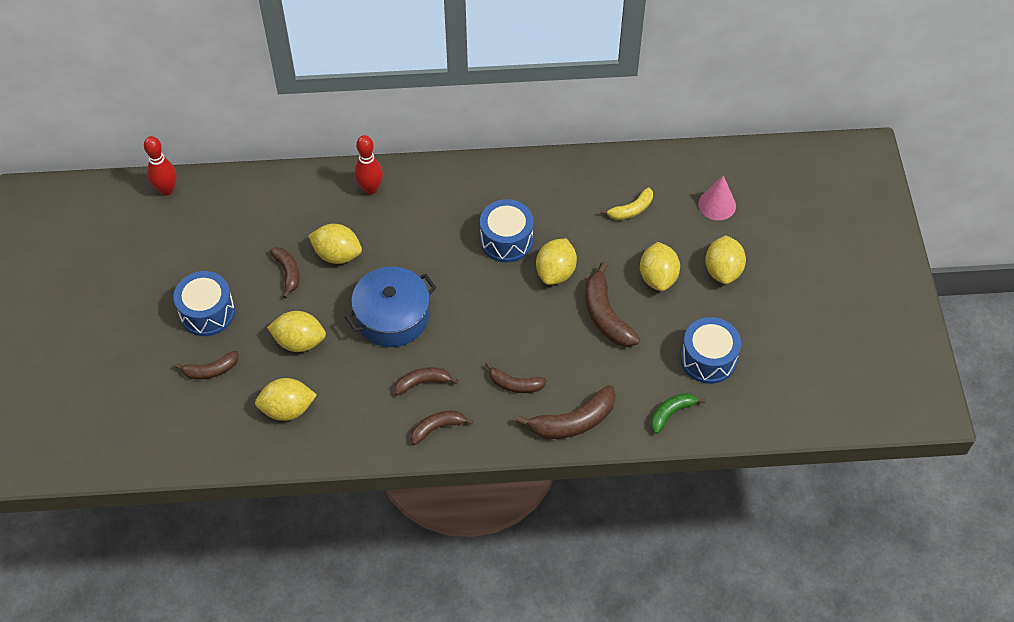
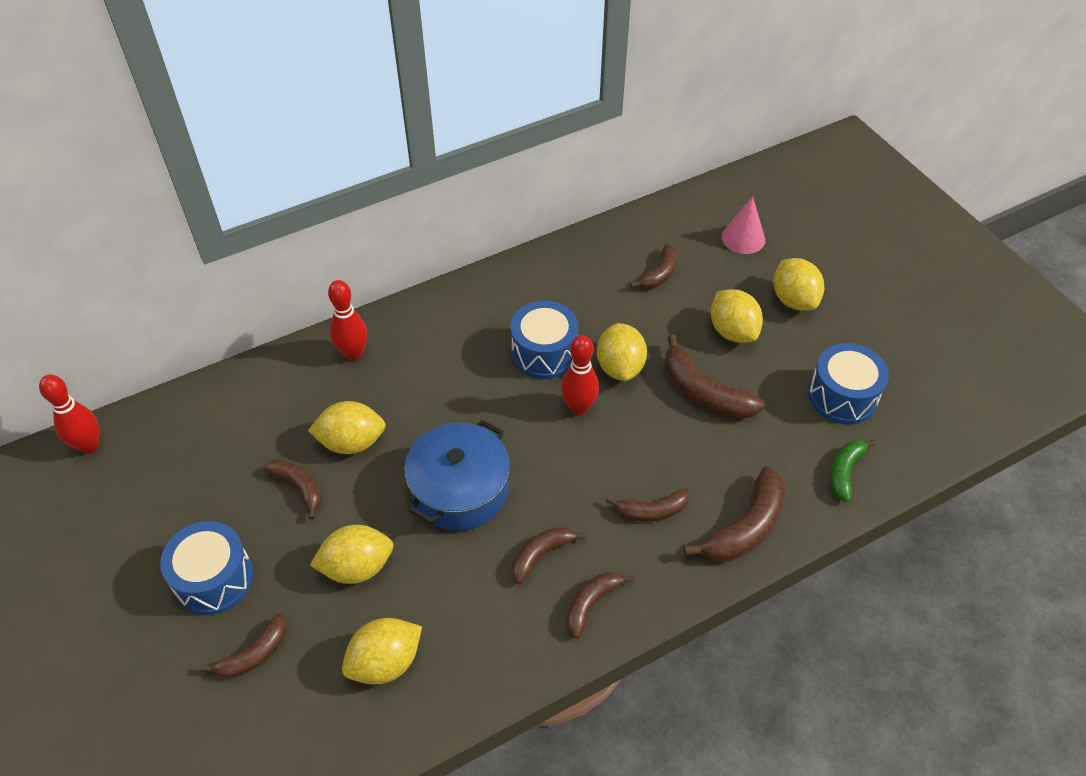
camera: 25 degrees left, 5 degrees down
(507, 291) = (579, 407): none -> red bowling pin
(631, 210) = (660, 273): yellow banana -> brown banana

